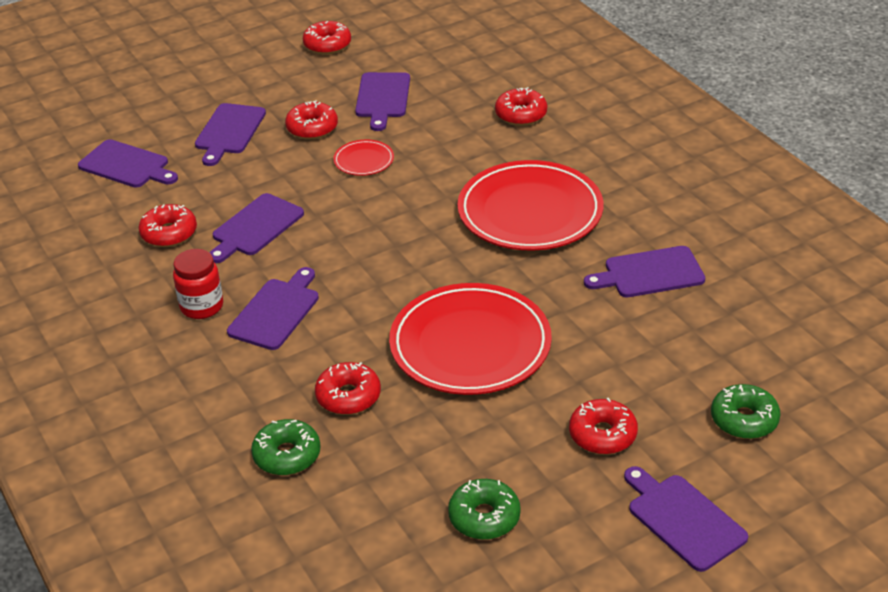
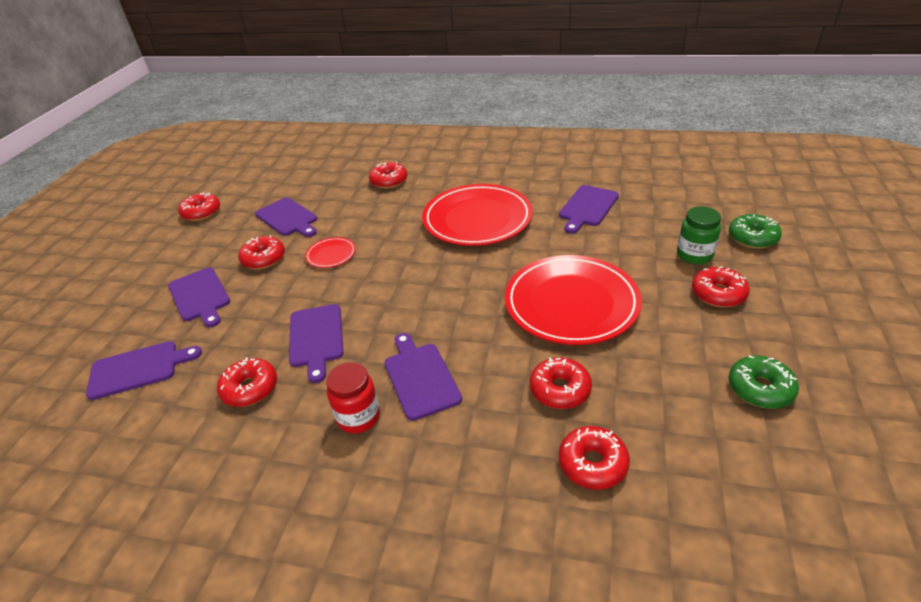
camera: 45 degrees left, 0 degrees up
(287, 455) = (592, 463): green donut -> red donut
(654, 390) = (694, 255): none -> green jar
(683, 519) = (829, 302): purple cutting board -> none

